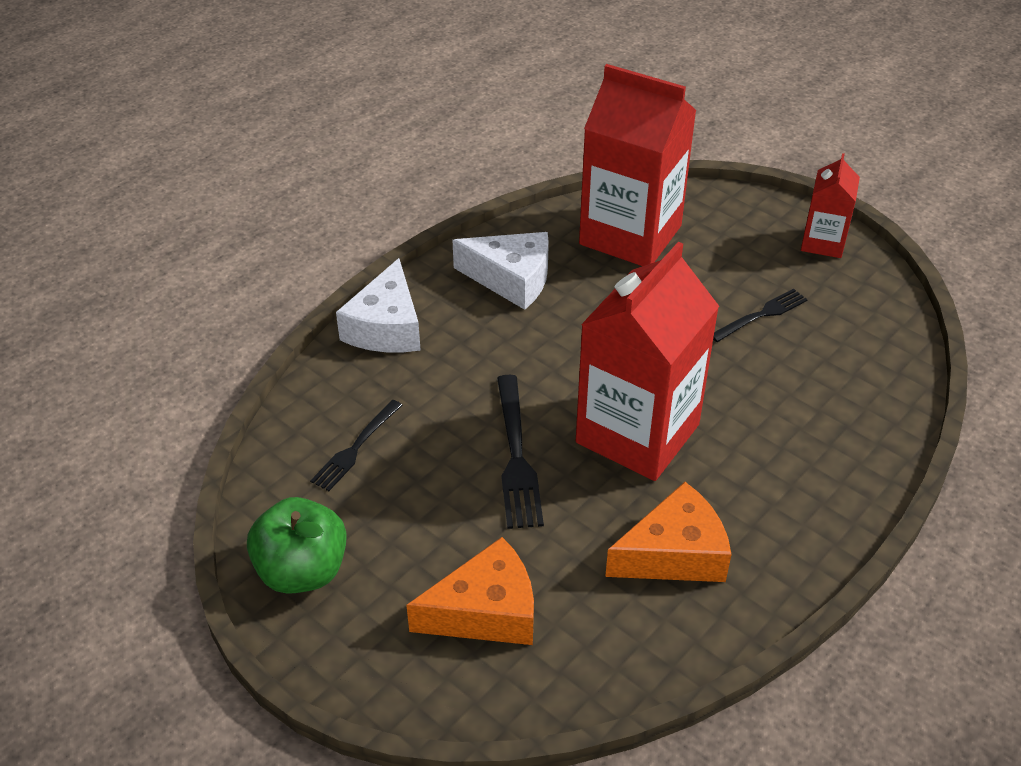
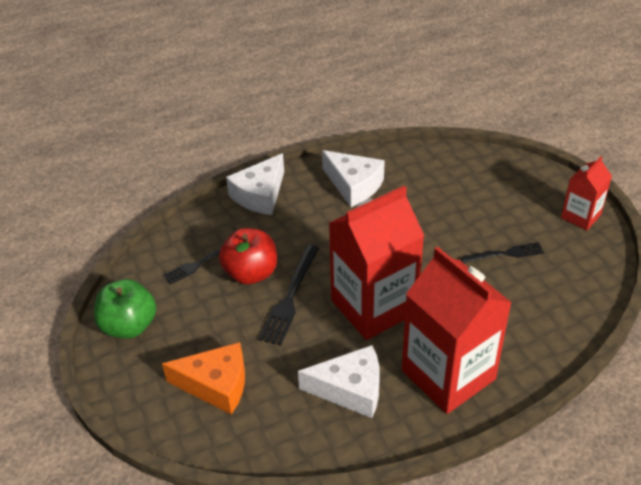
camera: 25 degrees right, 0 degrees up
(439, 439) = (251, 273): none -> red apple
(630, 235) = (448, 177): red carton -> red carton (448, 375)
(674, 554) = (350, 389): orange cheese -> white cheese

